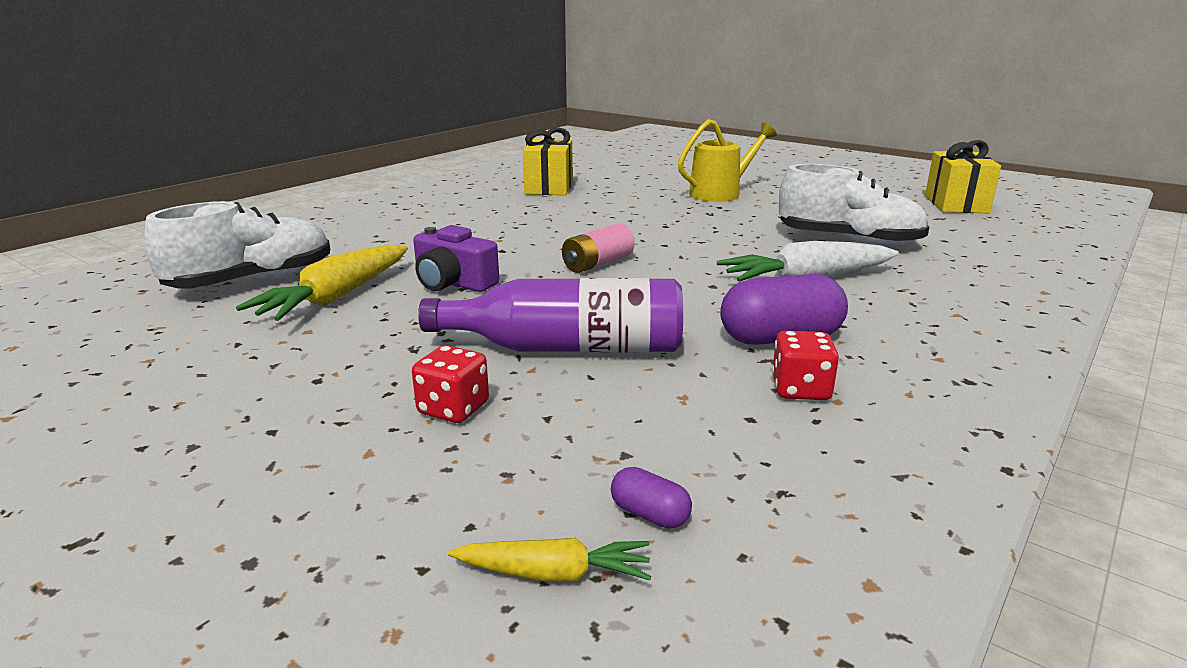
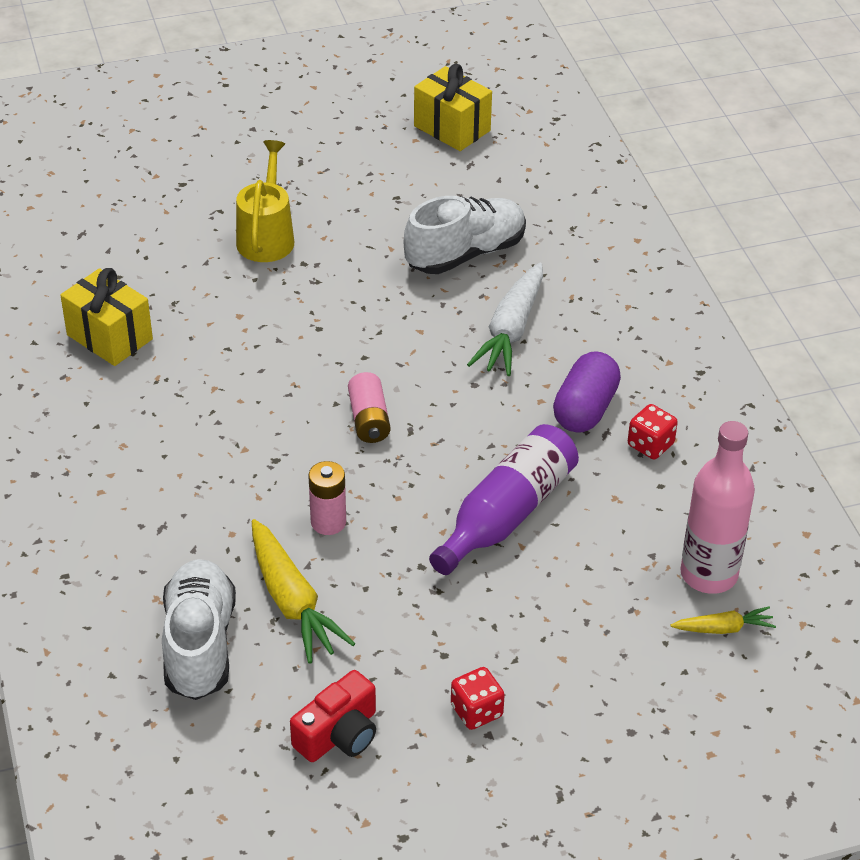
camera: 55 degrees left, 20 degrees up
(156, 364) = (339, 734): none -> red camera
(453, 283) = (328, 522): purple camera -> pink battery
(453, 409) = (543, 603): red dice -> red dice (476, 711)
(554, 573) = (723, 628): yellow carrot -> yellow carrot turned 45 degrees clockwise
(649, 514) = (709, 574): purple capsule -> pink bottle

